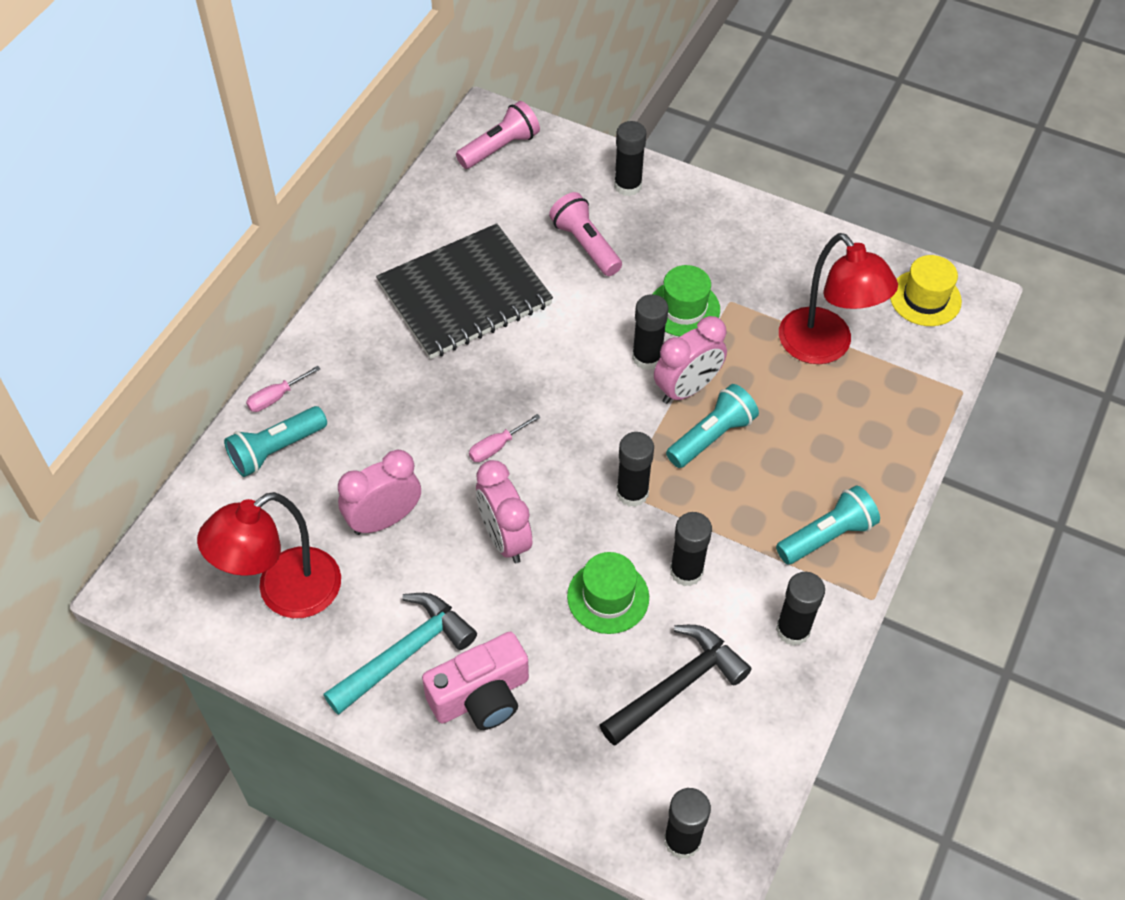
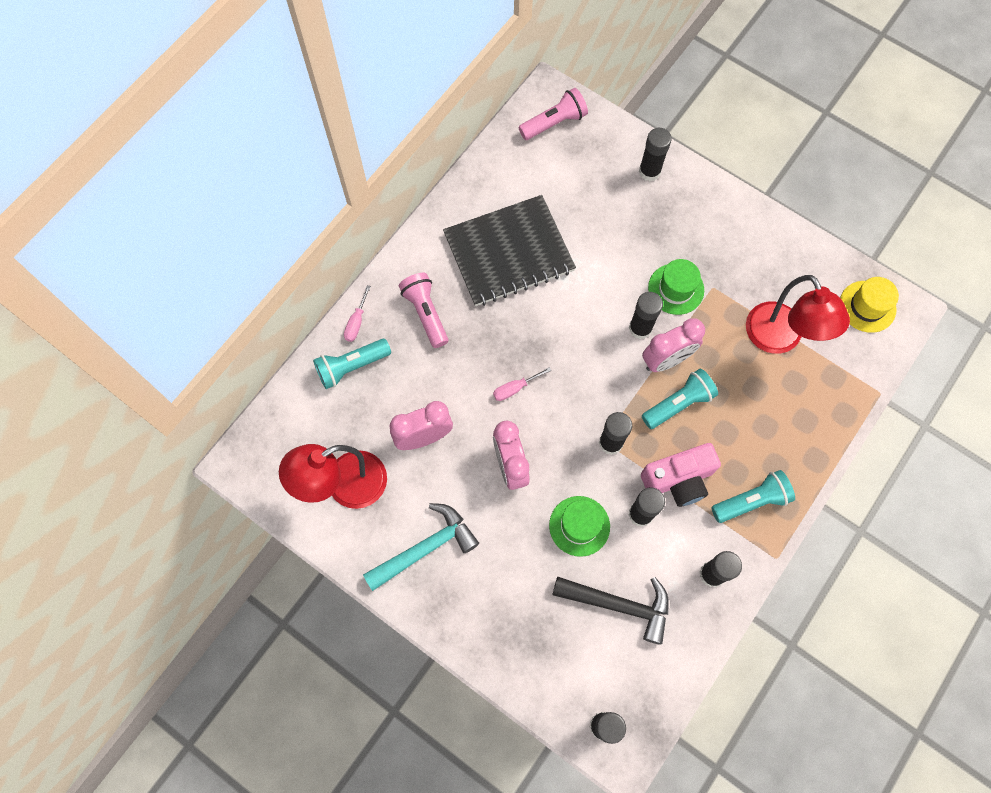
camera: 10 degrees right, 15 degrees up
(276, 397) = (356, 322): pink screwdriver -> pink screwdriver turned 45 degrees counterclockwise
(481, 696) = (475, 590): pink camera -> pink camera (678, 480)
(585, 245) = (608, 221): pink flashlight -> pink flashlight (426, 313)
(678, 685) = (619, 605): black hammer -> black hammer turned 45 degrees clockwise

